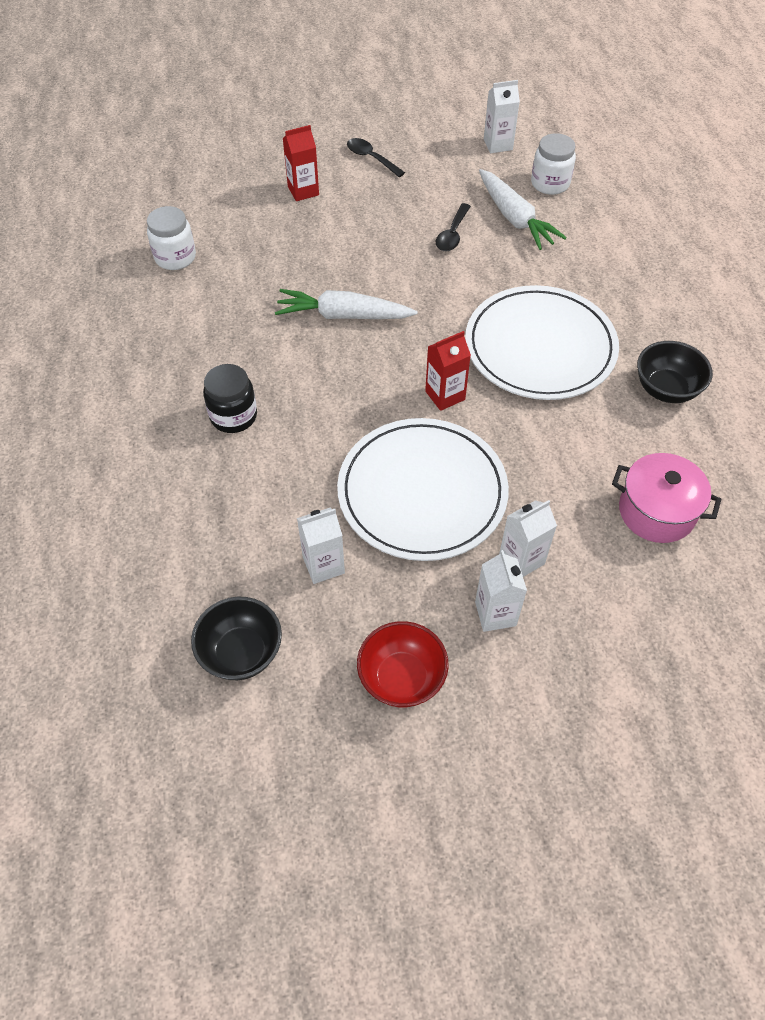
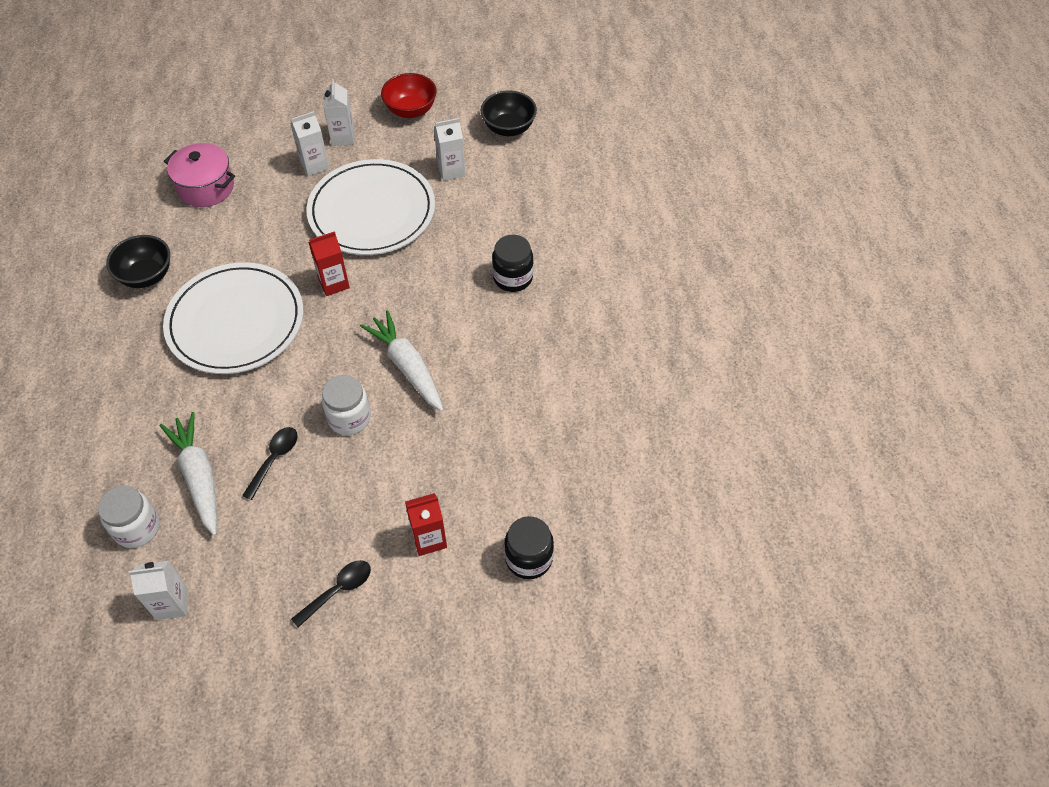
camera: 175 degrees left, 0 degrees up
(175, 257) = (573, 450): white jar -> white jar (349, 418)
(219, 184) = (528, 558): none -> black jar
(343, 315) = (407, 367): white carrot -> white carrot turned 135 degrees counterclockwise
(371, 158) = (338, 590): black spoon -> black spoon turned 90 degrees counterclockwise

